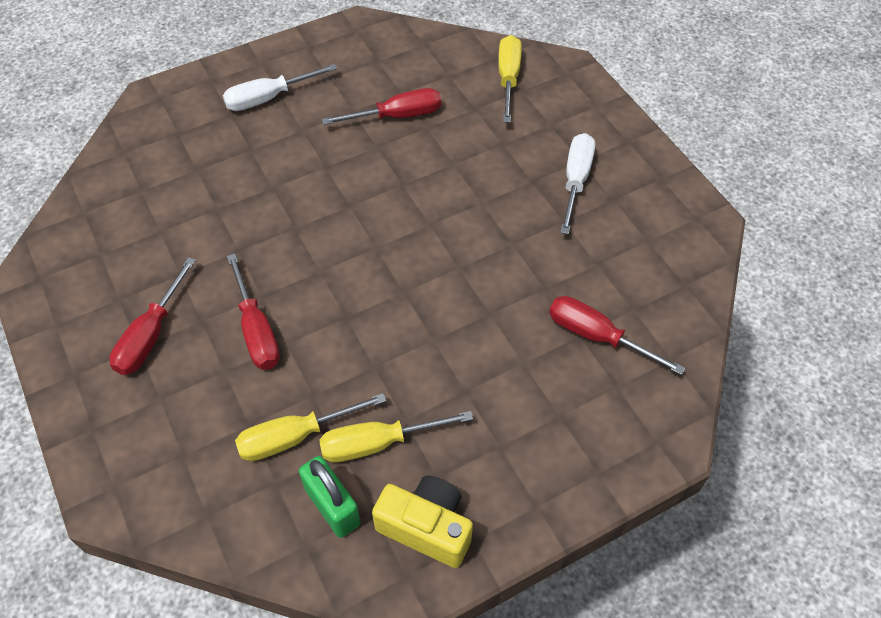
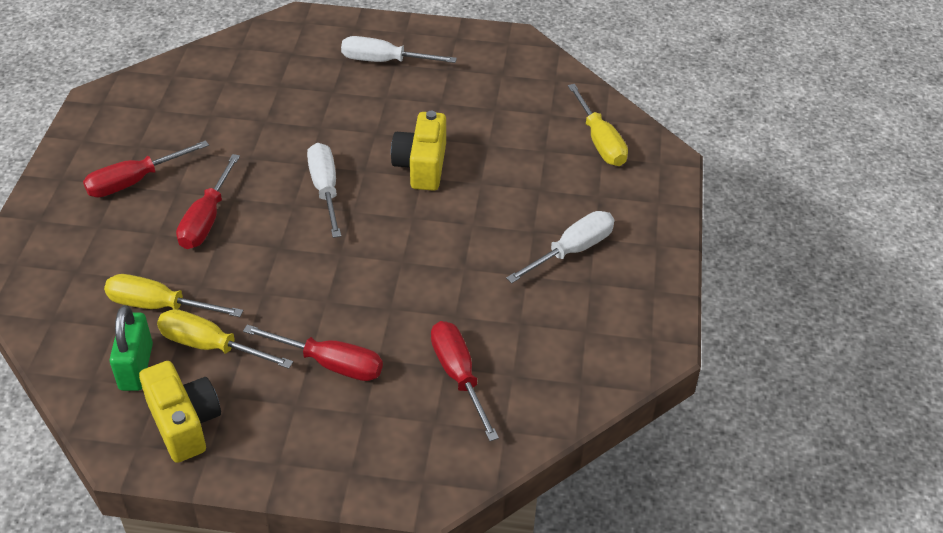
camera: 35 degrees right, 10 degrees down
(333, 241) = (325, 189): none -> white screwdriver
(393, 175) = (421, 166): none -> yellow camera
(397, 116) = (472, 124): red screwdriver -> red screwdriver (330, 364)
(508, 78) = (600, 141): yellow screwdriver -> yellow screwdriver turned 120 degrees clockwise

